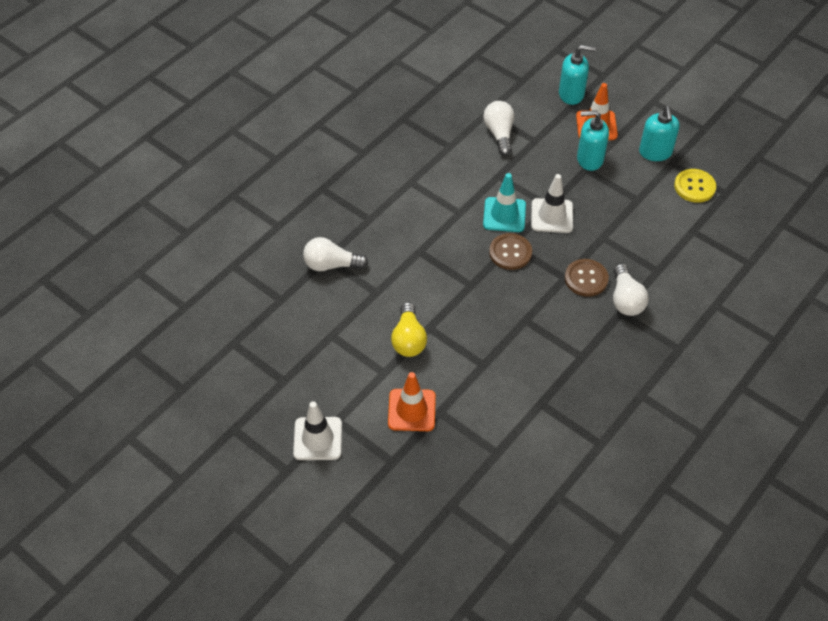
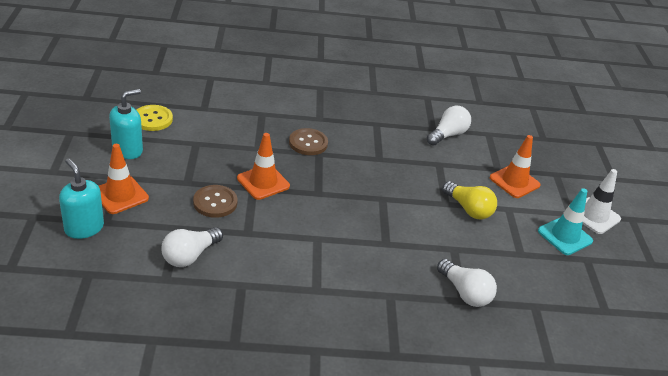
camera: 135 degrees left, 15 degrees down
(408, 339) = (468, 209): yellow light bulb -> yellow light bulb turned 90 degrees clockwise
(504, 215) = (291, 209): turquoise traffic cone -> turquoise traffic cone (564, 236)
(510, 252) = (327, 190): brown button -> brown button (215, 202)
(552, 216) = (263, 182): white traffic cone -> orange traffic cone
(589, 159) = (171, 184): turquoise soap dispenser -> none
(625, 299) = (305, 120): white light bulb -> white light bulb (447, 135)

